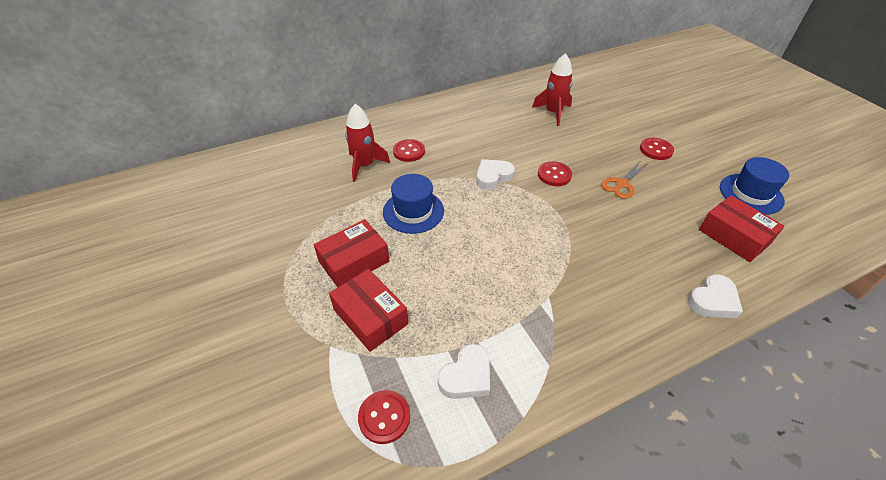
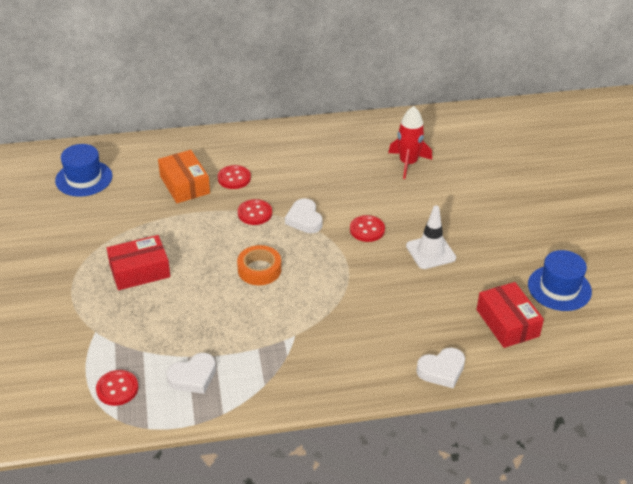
camera: 15 degrees right, 5 degrees down
(364, 165) = (184, 184): red rocket -> orange box
(370, 317) = (136, 317): red box -> none
(413, 211) = (211, 238): blue hat -> blue hat (84, 178)
(476, 234) = (259, 270): none -> orange tape
(493, 176) = (304, 219): white heart -> white heart turned 90 degrees counterclockwise
(622, 184) = (430, 252): orange scissors -> white traffic cone
(656, 150) = (492, 224): red button -> red button (255, 213)

